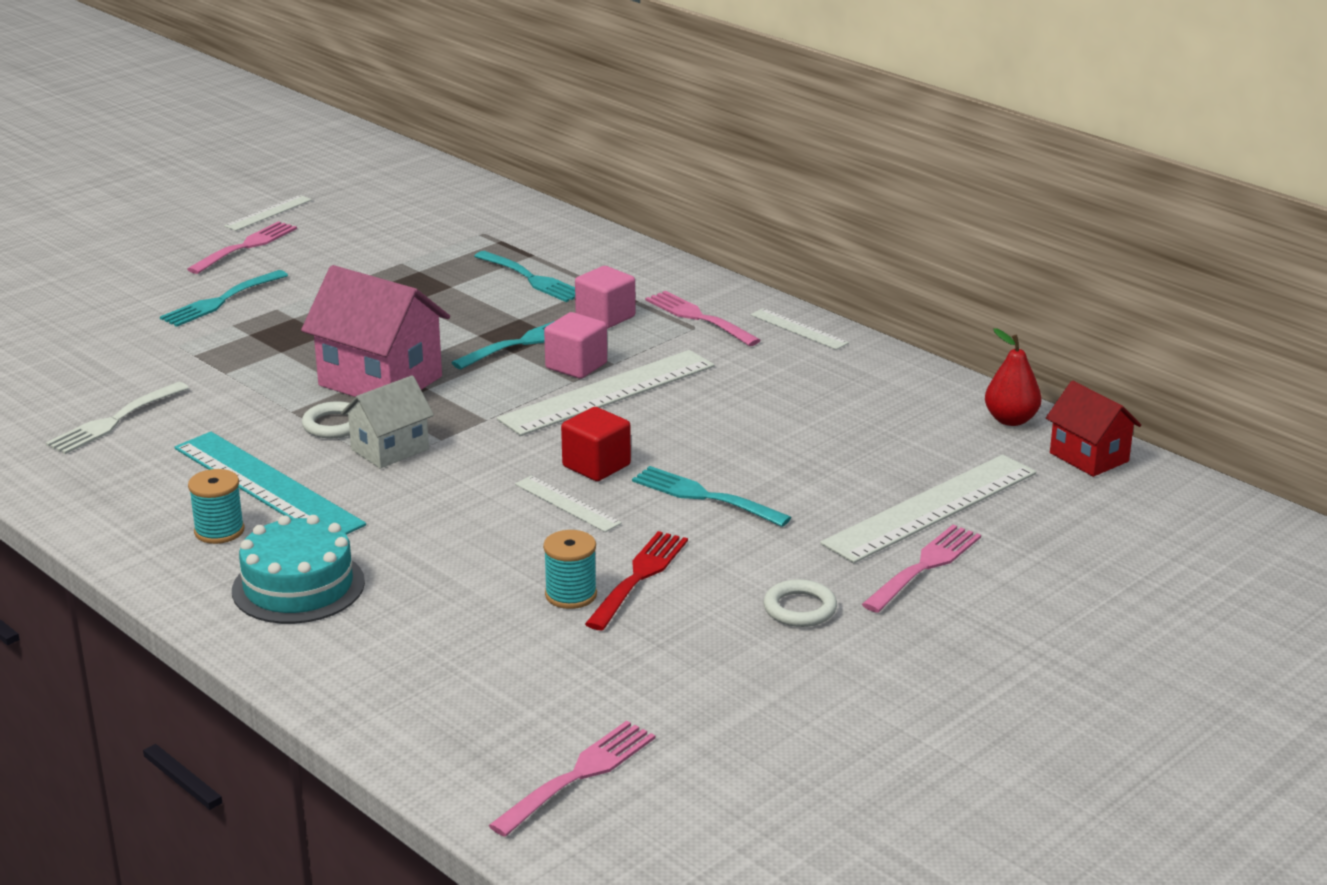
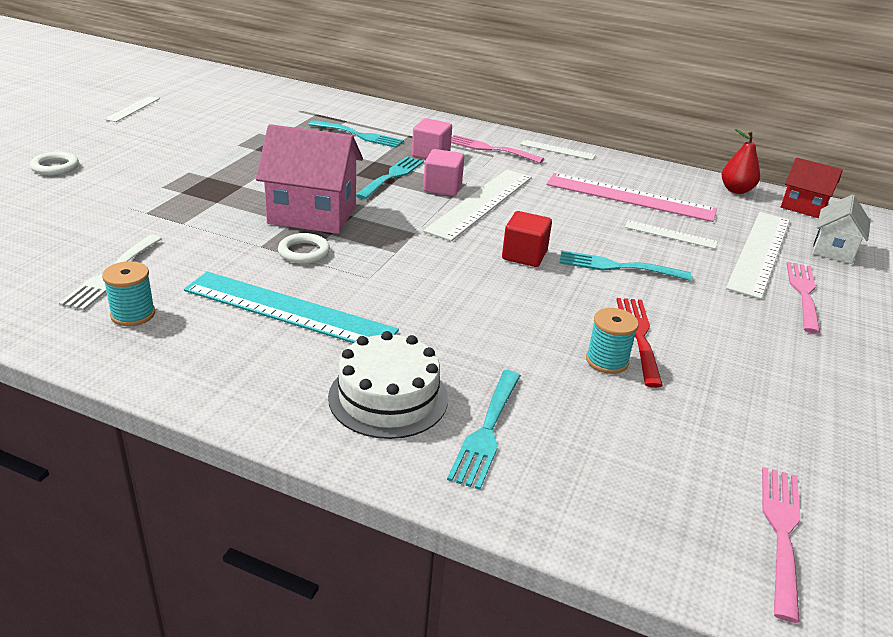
camera: 25 degrees left, 5 degrees up
(219, 531) = (278, 358): turquoise spool -> turquoise spool (133, 314)
(220, 301) = (139, 171): turquoise fork -> turquoise fork (487, 431)
(246, 246) = (132, 131): pink fork -> none
(298, 586) = (388, 397): turquoise cake -> white cake
(390, 449) = (364, 265): white house -> white house (833, 250)
(567, 503) = (532, 287): white ruler -> white ruler (670, 234)
(800, 608) = (767, 340): white ring -> white ring (55, 167)
(830, 410) = (630, 197): none -> pink ruler

